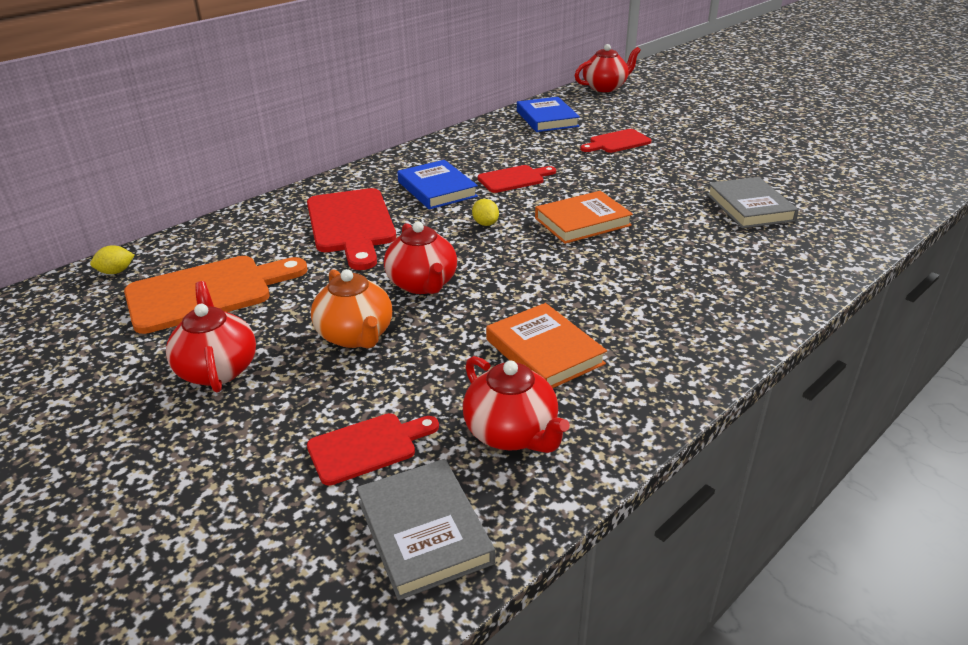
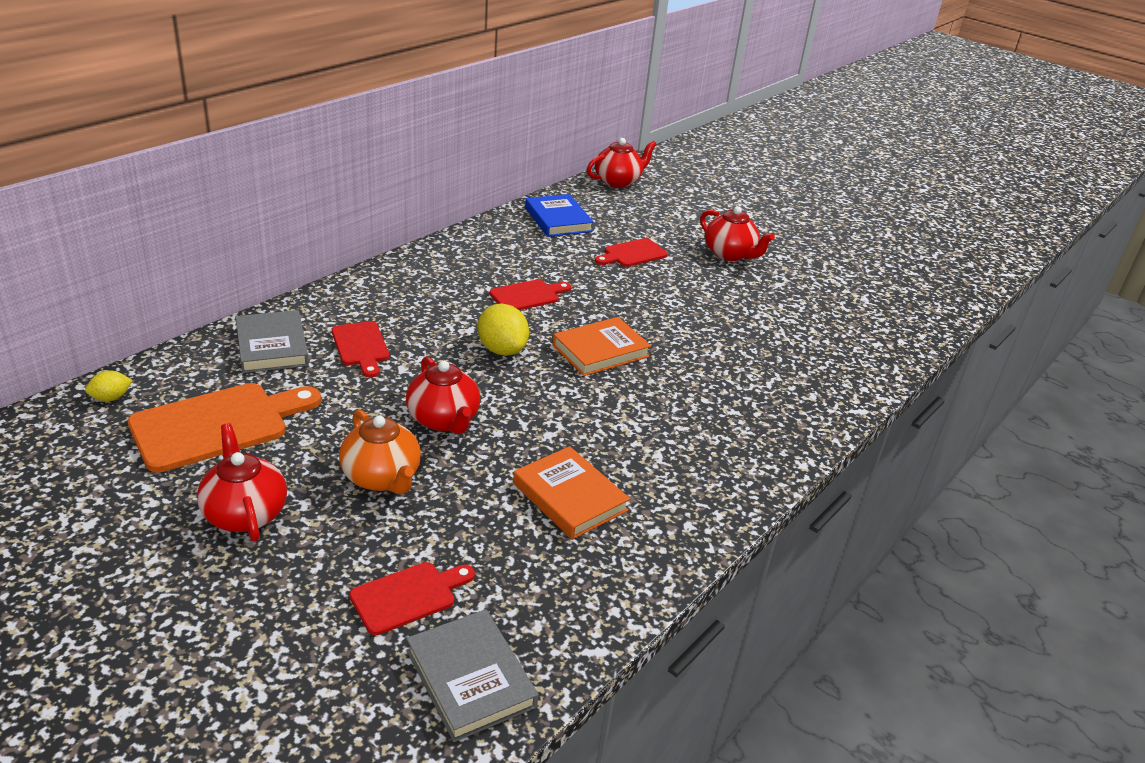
camera: 10 degrees left, 0 degrees up
(351, 224) = (361, 346): red cutting board -> red cutting board, size x0.57
(437, 189) = (447, 305): blue book -> none
(485, 223) = (502, 350): yellow lemon -> yellow lemon, size x1.83
(512, 433) = (544, 582): red teapot -> red teapot (730, 254)
(749, 207) = (764, 339): grey book -> grey book (272, 346)

